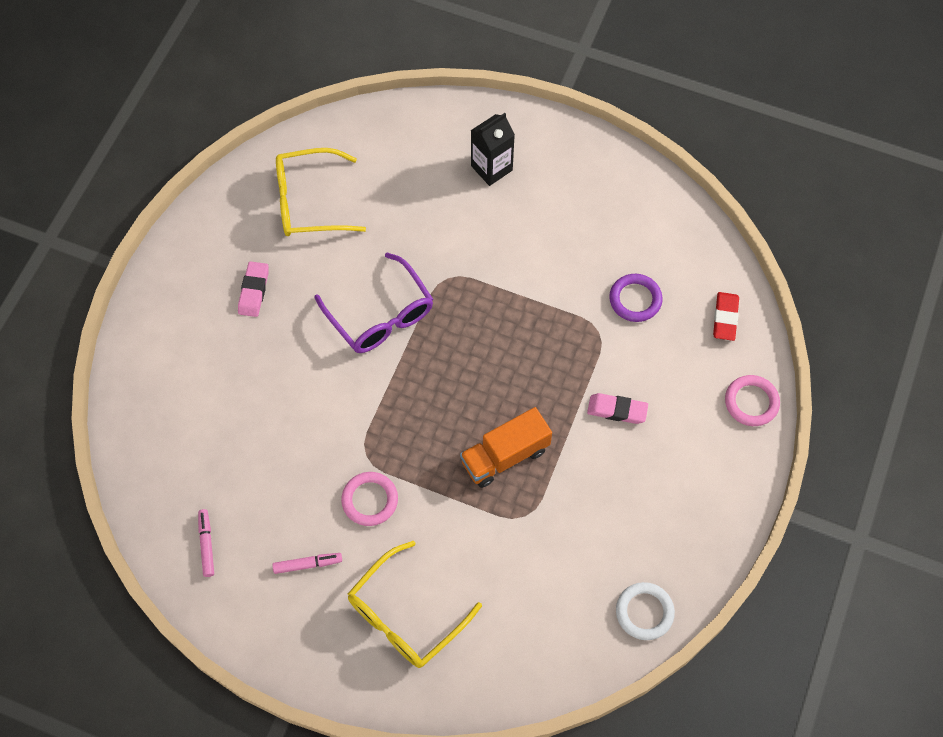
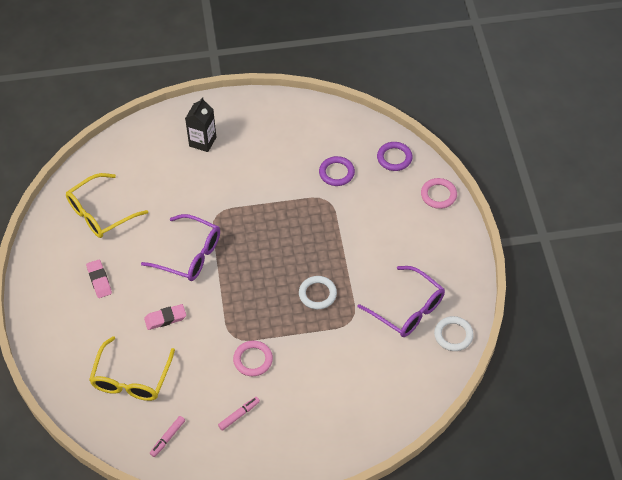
camera: 30 degrees left, 10 degrees down
(206, 545) = (168, 438): pink marker -> pink marker turned 105 degrees counterclockwise
(405, 615) = (317, 411): yellow glasses -> yellow glasses (131, 379)
(505, 456) = (317, 294): orange truck -> white ring
(607, 542) = (407, 309): none -> purple glasses
(617, 410) = (366, 237): pink eraser -> pink eraser (165, 318)
(725, 318) = (394, 158): red eraser -> purple ring

